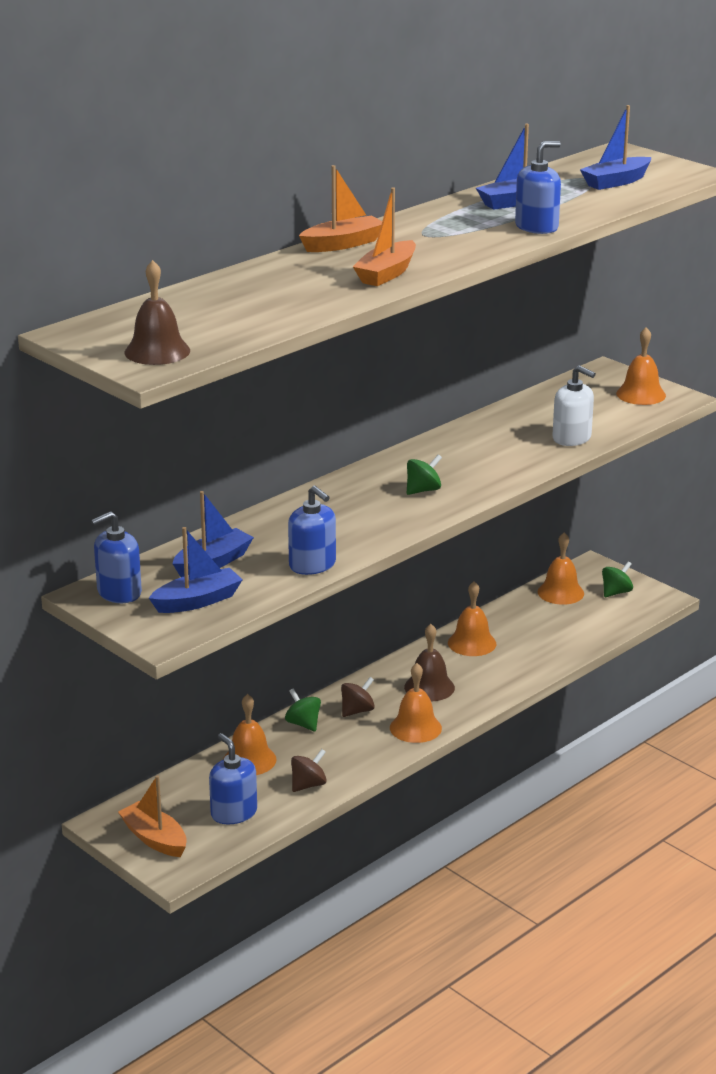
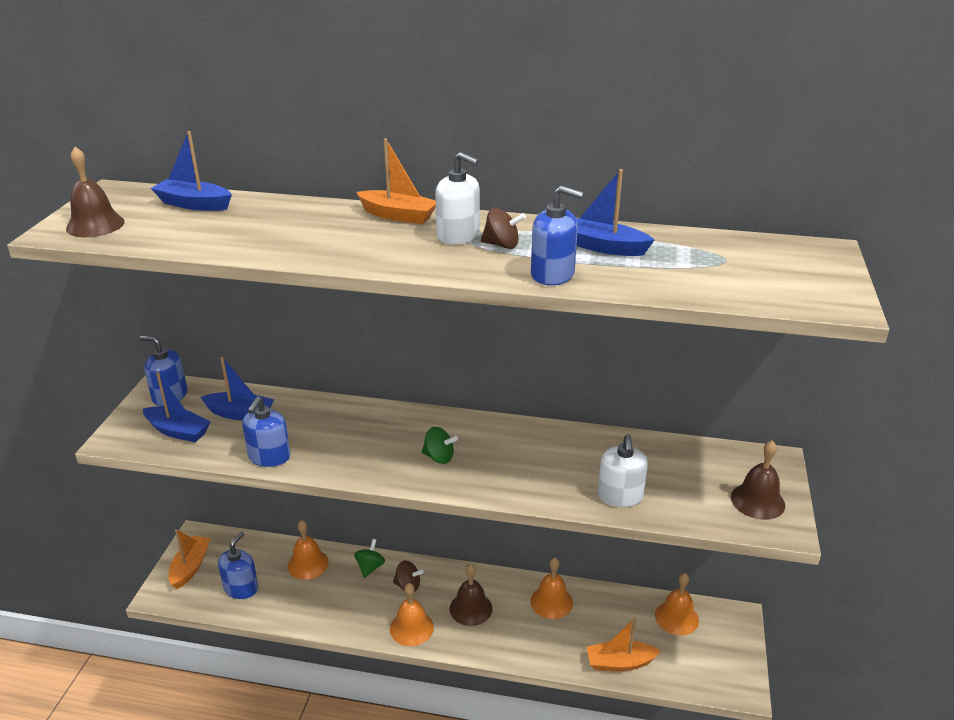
camera: 55 degrees right, 5 degrees up
(308, 785) = (298, 608): brown spinning top -> brown spinning top (502, 245)
(386, 274) = (349, 250): orange boat -> orange boat (620, 663)
(419, 236) = (458, 236): none -> white soap dispenser
(616, 182) = (737, 273): blue boat -> blue boat (194, 204)
(616, 592) = (716, 652): green spinning top -> none
(641, 394) = (757, 501): orange bell -> brown bell

